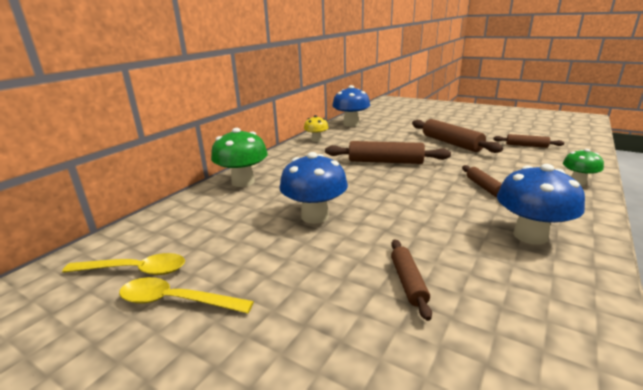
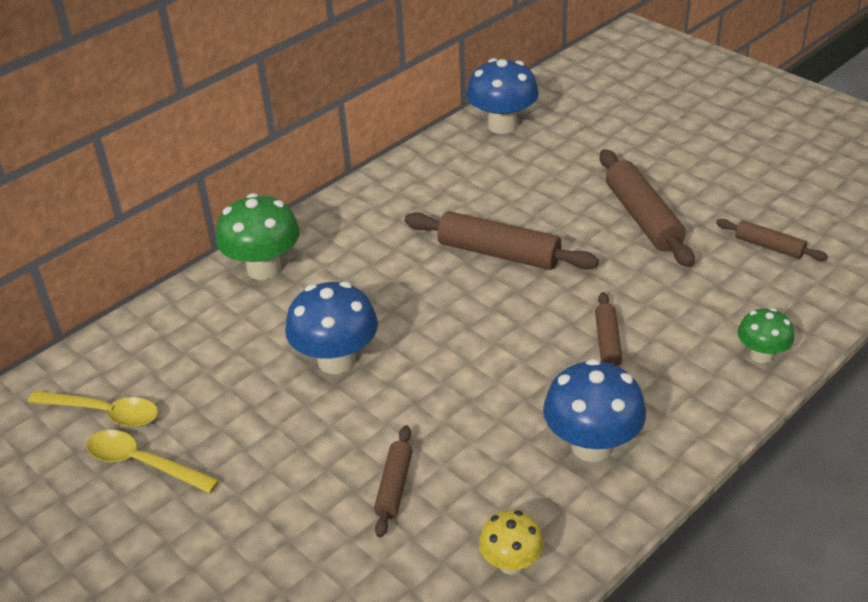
camera: 15 degrees right, 15 degrees up
(316, 140) = (417, 170): yellow mushroom -> yellow mushroom (511, 563)

